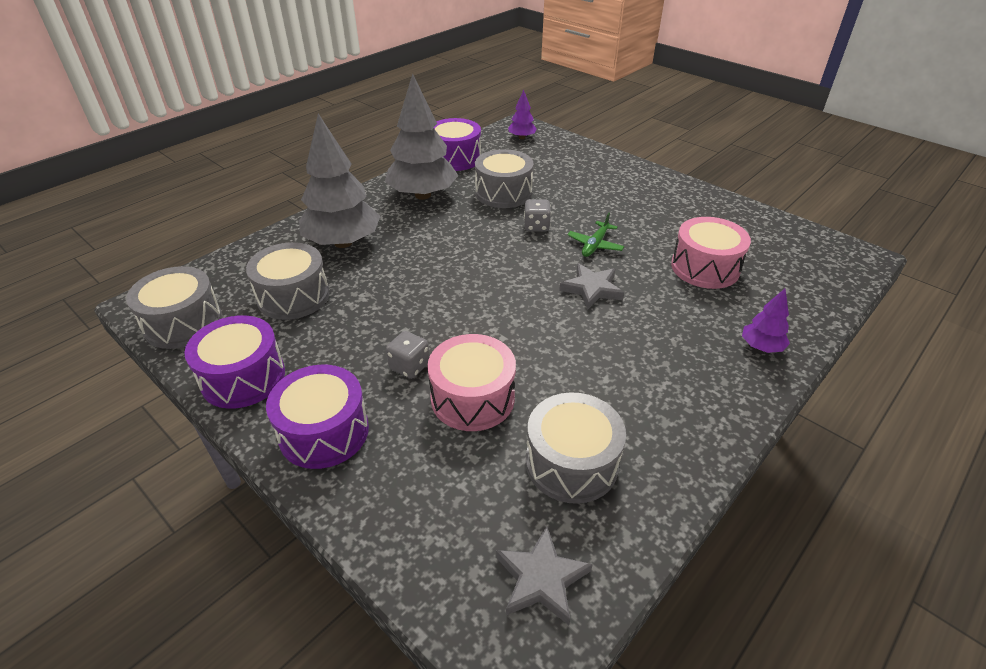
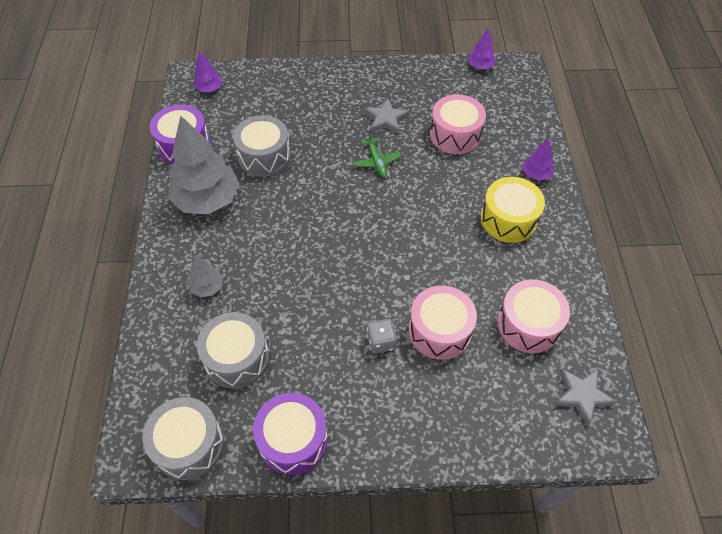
camera: 45 degrees left, 15 degrees up
(324, 432) = (391, 425): purple drum -> none
(343, 243) = (207, 287): grey tree -> grey tree, size x0.46
(536, 226) = (323, 172): grey dice -> none
(571, 463) = (528, 324): grey drum -> pink drum
(591, 289) = (413, 199): grey star -> grey star (386, 119)
(674, 362) = (508, 219): none -> yellow drum
(808, 234) = (480, 66): none -> purple tree

